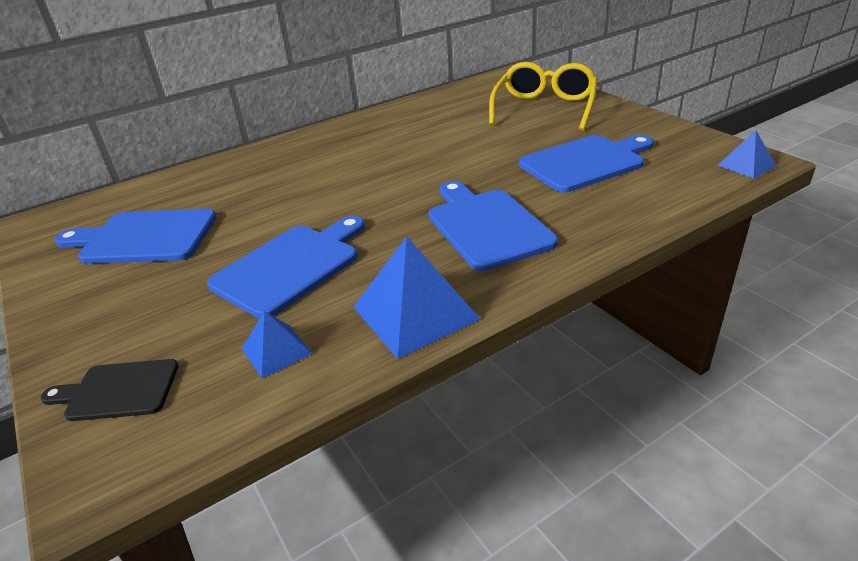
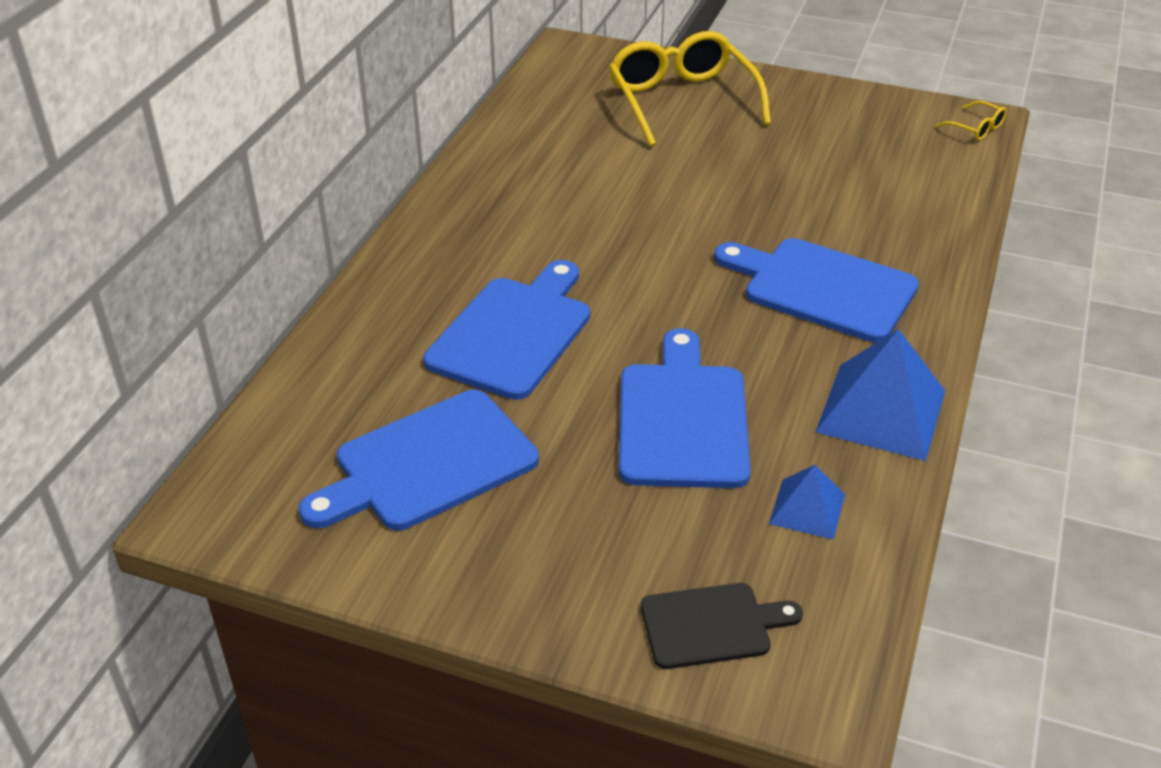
camera: 40 degrees left, 5 degrees up
(118, 391) = (711, 625): black cutting board -> black cutting board turned 150 degrees counterclockwise
(585, 162) = (823, 171): blue cutting board -> blue cutting board (513, 333)
(746, 165) = (976, 128): blue pyramid -> yellow glasses

